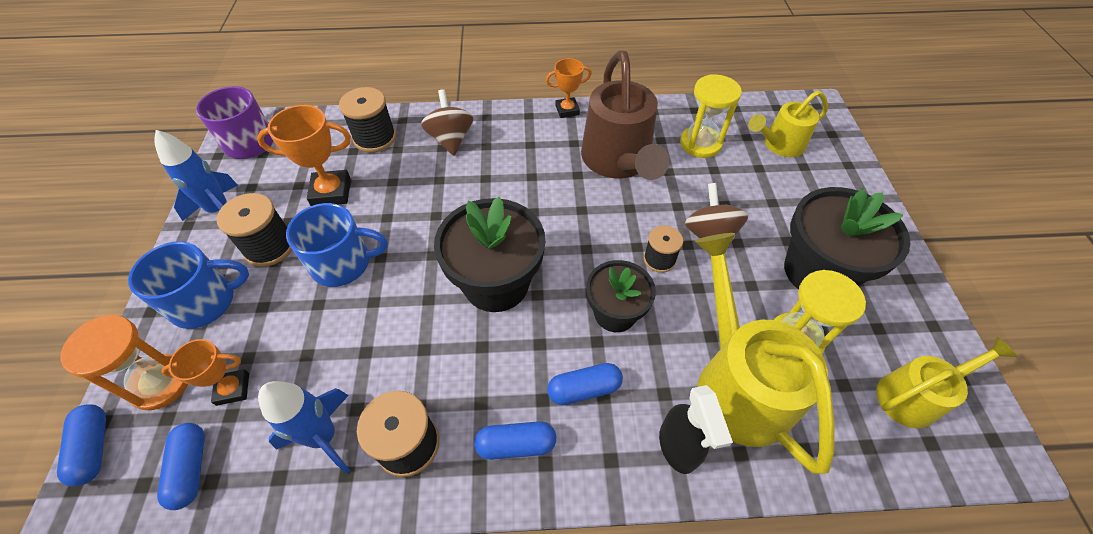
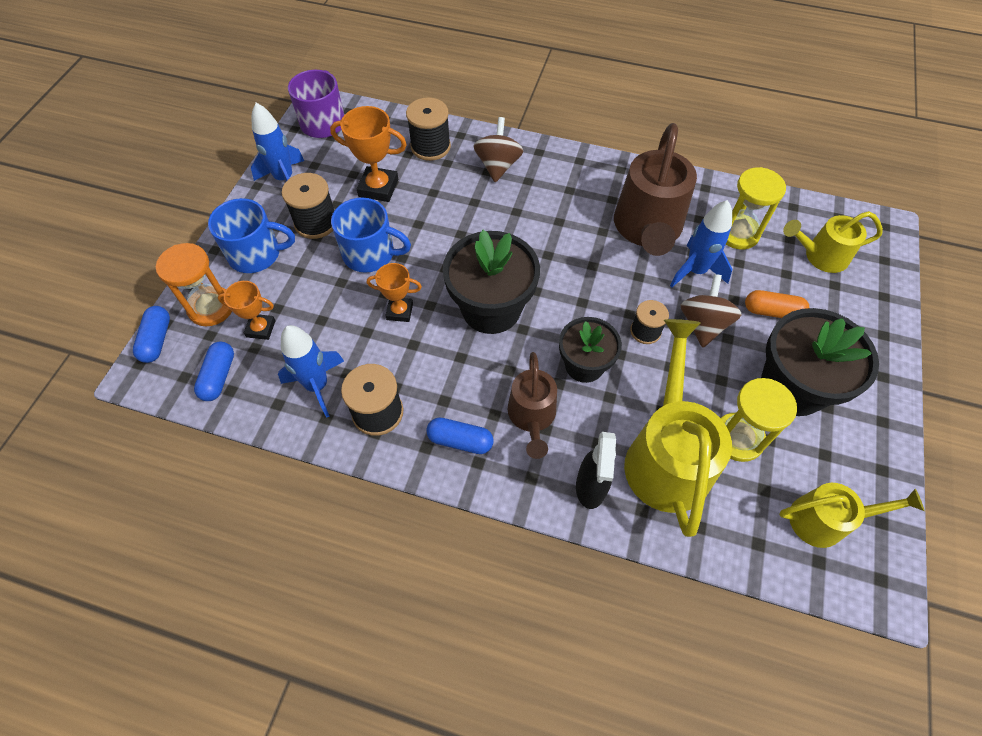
camera: 20 degrees right, 5 degrees up
(567, 110) = (619, 164): orange trophy -> orange trophy (399, 311)
(584, 389) = (531, 417): blue capsule -> brown watering can
(679, 188) = (695, 271): none -> blue rocket
(764, 206) = (772, 311): none -> orange capsule

